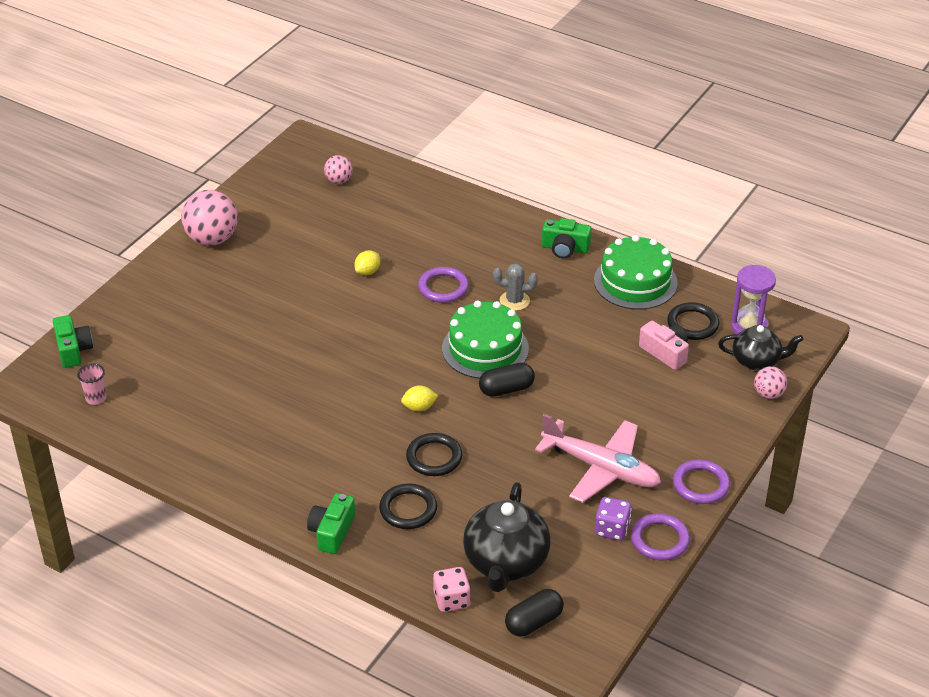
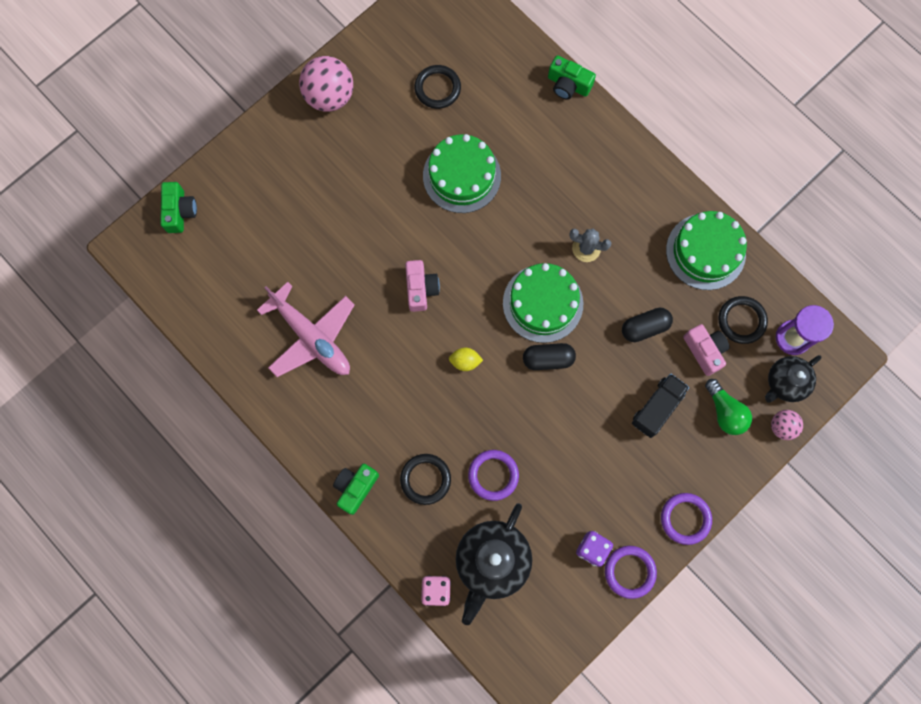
camera: 15 degrees right, 35 degrees up
(96, 398) = (189, 277): pink cup -> none
(339, 180) = (464, 43): pink ball -> none
(352, 361) = (420, 289): none -> pink camera
(367, 272) = (462, 176): yellow lemon -> green cake
(434, 457) = (463, 425): black ring -> black ring (437, 88)
(443, 287) = (525, 214): purple ring -> purple ring (493, 475)
(533, 622) = (497, 632): black capsule -> black capsule (644, 327)
(565, 248) = (653, 190): green camera -> green camera (568, 85)
(601, 468) = (604, 476): pink plane -> pink plane (311, 337)
(635, 404) = (657, 408): none -> black truck
(706, 394) = (725, 412): none -> green light bulb
(757, 361) = (785, 383): black teapot -> black teapot turned 120 degrees clockwise

